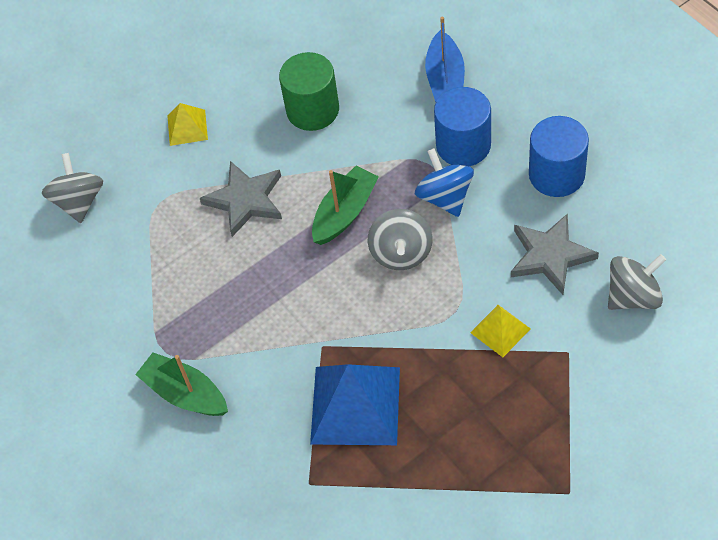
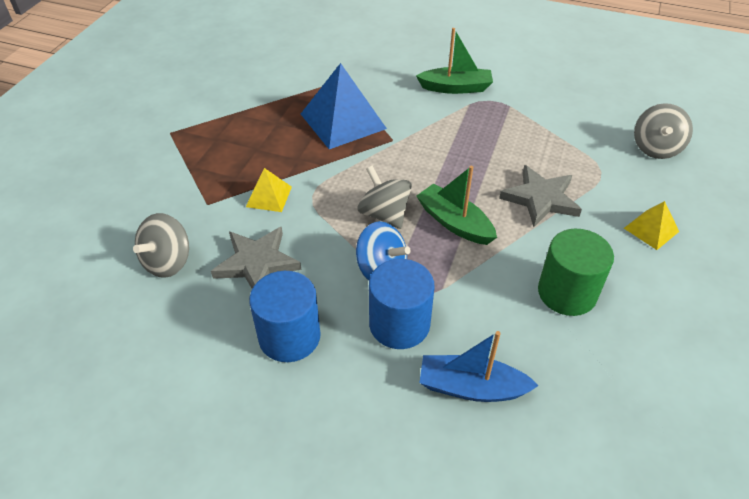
camera: 140 degrees right, 10 degrees down
(79, 202) = (655, 148): grey spinning top -> grey spinning top turned 60 degrees clockwise
(345, 213) = (454, 223): green boat -> green boat turned 135 degrees clockwise
(445, 79) = (471, 387): blue boat -> blue boat turned 45 degrees counterclockwise

